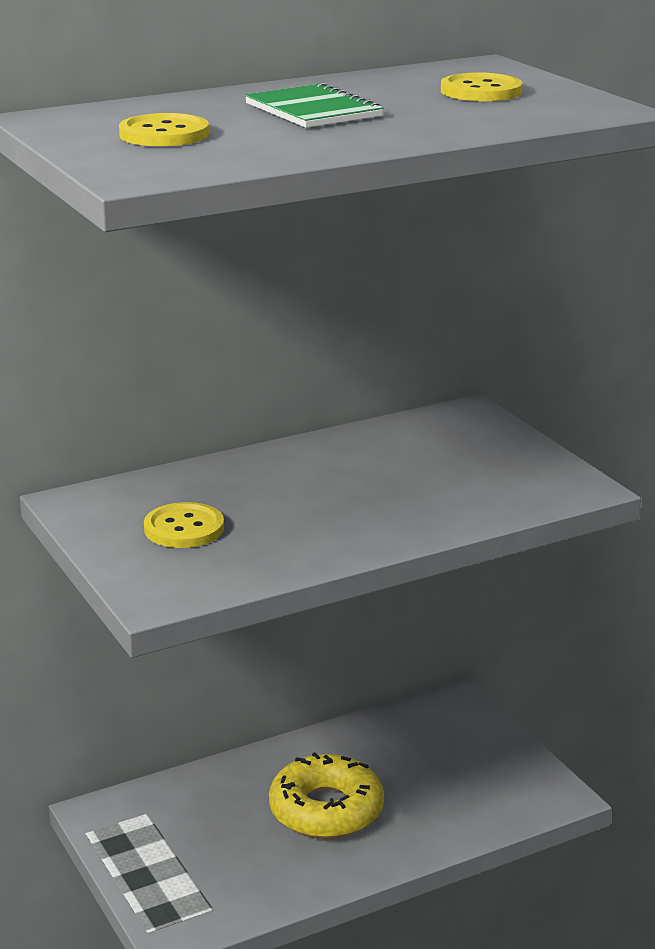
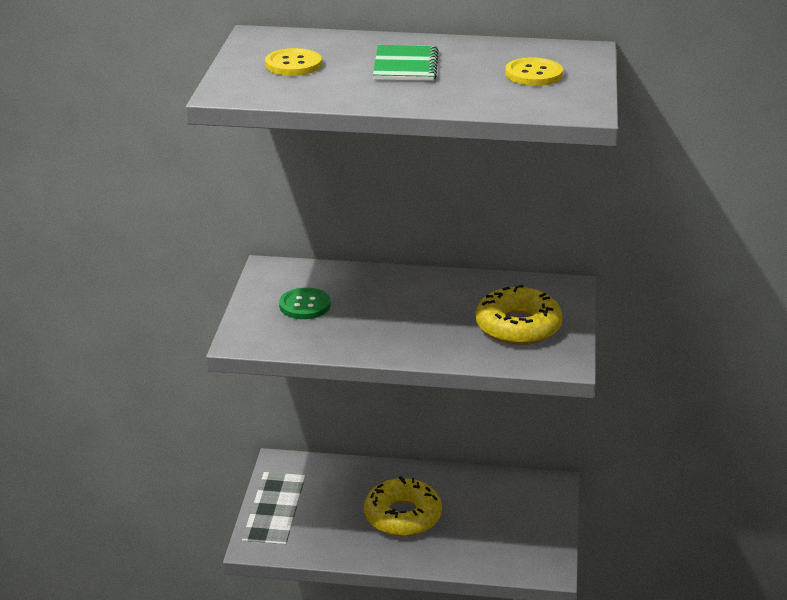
camera: 35 degrees right, 5 degrees up
(184, 528) = (304, 305): yellow button -> green button
(476, 468) = (518, 326): none -> yellow donut

